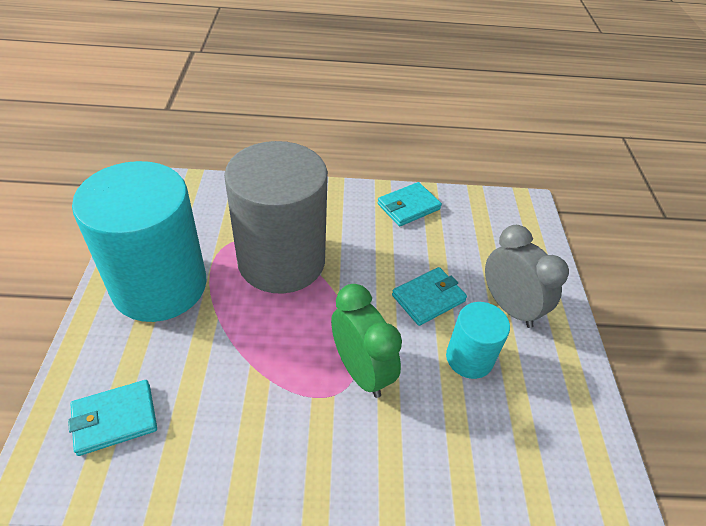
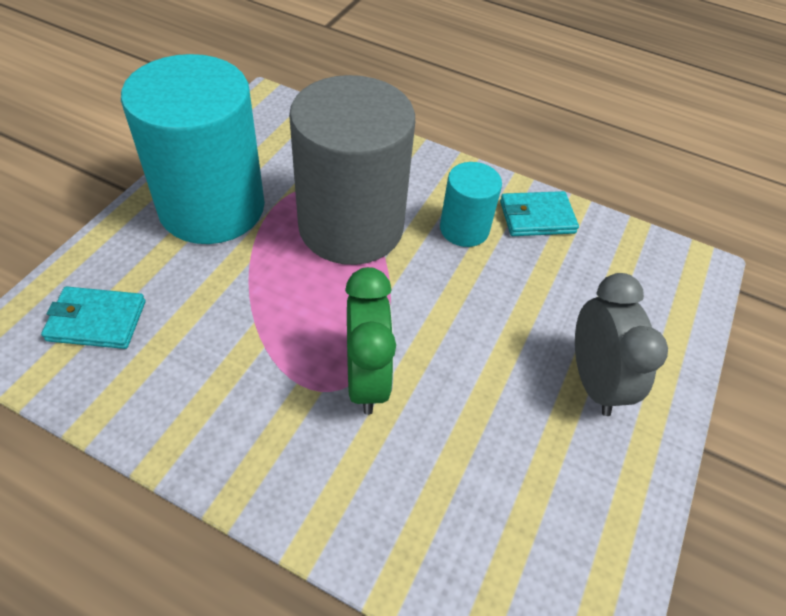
camera: 25 degrees right, 5 degrees up
(428, 298) = (496, 330): turquoise wallet -> none
(469, 358) = (503, 418): turquoise cylinder -> turquoise cylinder (464, 229)

